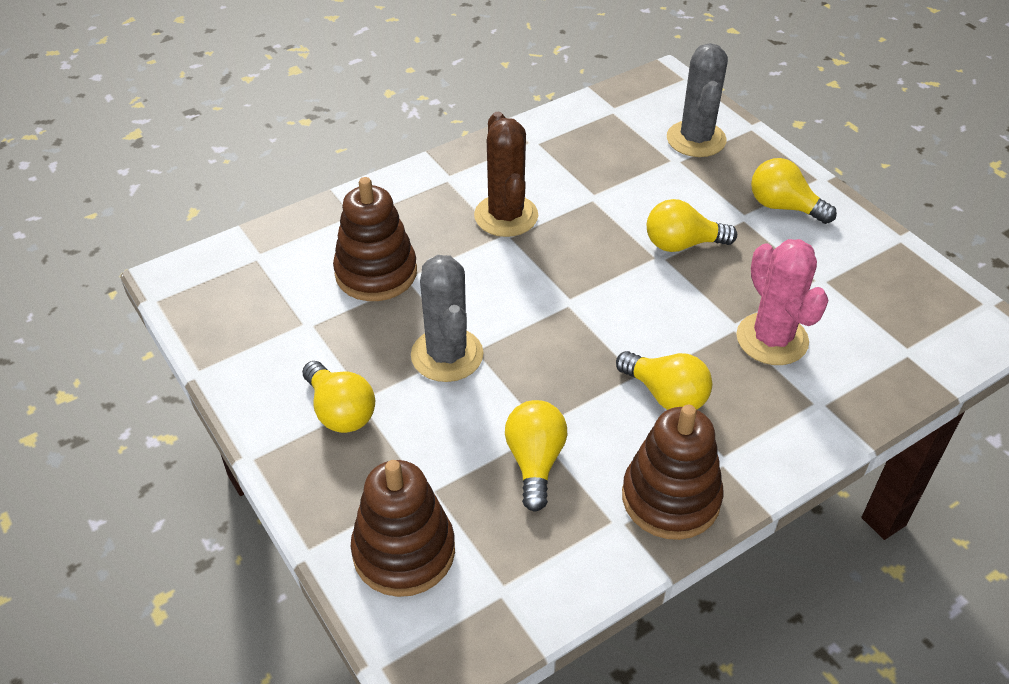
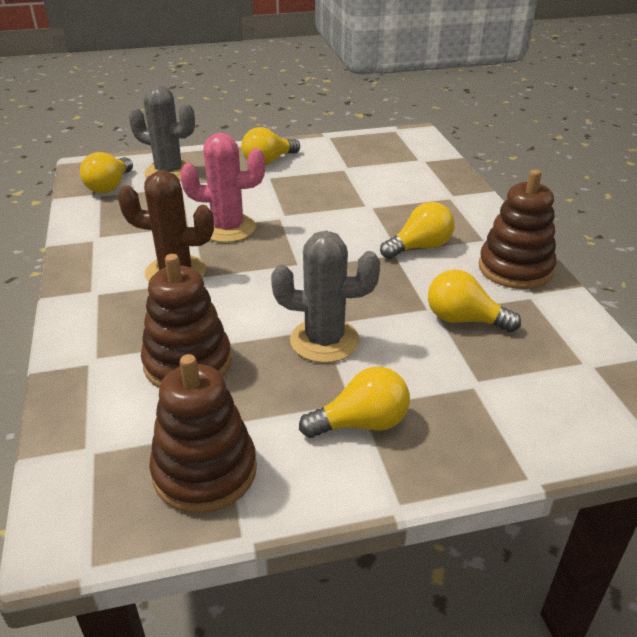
camera: 70 degrees left, 10 degrees down
(404, 551) = (542, 412): brown stacking toy -> brown stacking toy (205, 471)
(682, 244) = (275, 204): yellow light bulb -> yellow light bulb (109, 186)
(772, 339) = (388, 197): pink cactus -> pink cactus (228, 228)

